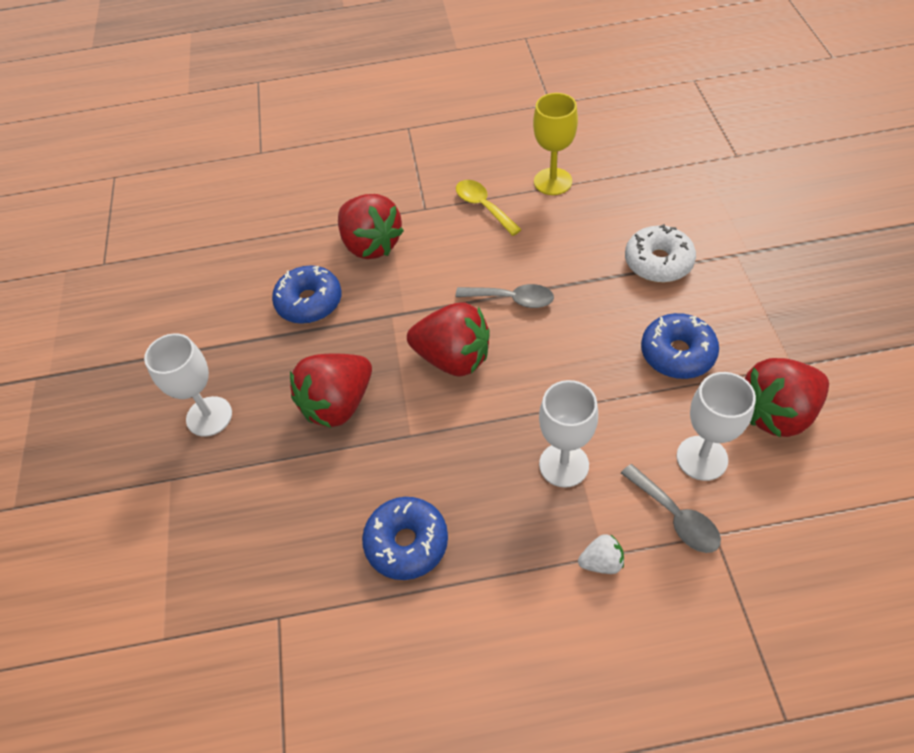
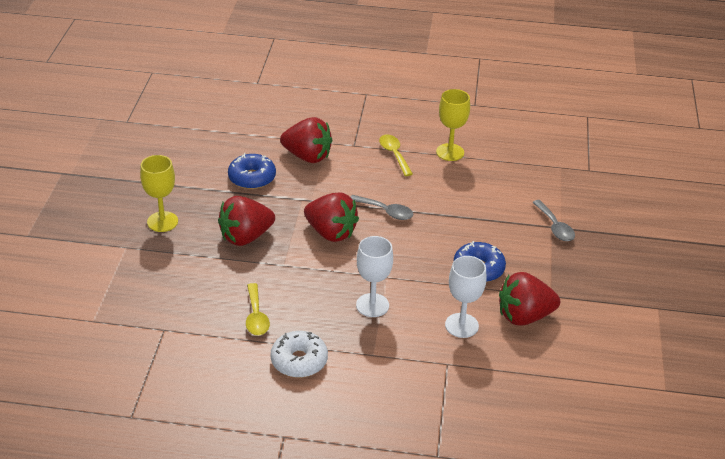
camera: 10 degrees right, 15 degrees down
(209, 416) = (162, 222): white goblet -> yellow goblet
(371, 244) = (307, 156): red strawberry -> red strawberry turned 45 degrees counterclockwise
(407, 543) = (256, 316): blue donut -> yellow spoon
(601, 562) = (369, 357): white strawberry -> none
(658, 262) = (495, 217): white donut -> white donut (299, 361)
(675, 516) = (427, 348): grey spoon -> grey spoon (554, 226)

